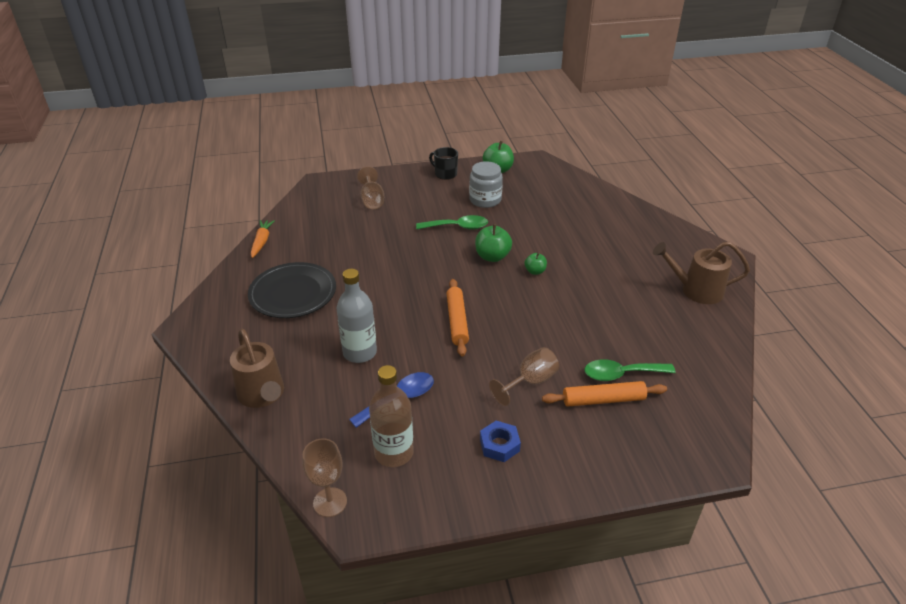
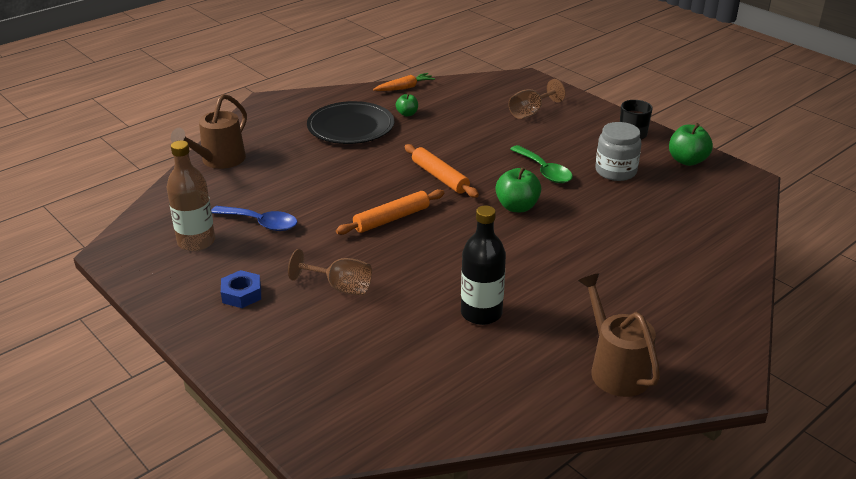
camera: 60 degrees right, 5 degrees down
(330, 502) = (127, 231): brown goblet -> none
(360, 352) = (303, 184): grey bottle -> none
(535, 271) = (521, 240): green apple -> green apple (407, 114)
(603, 400) = (350, 342): orange rolling pin -> orange rolling pin (440, 177)
(607, 322) = (481, 313): none -> black bottle
(621, 374) = (401, 344): green spoon -> none

